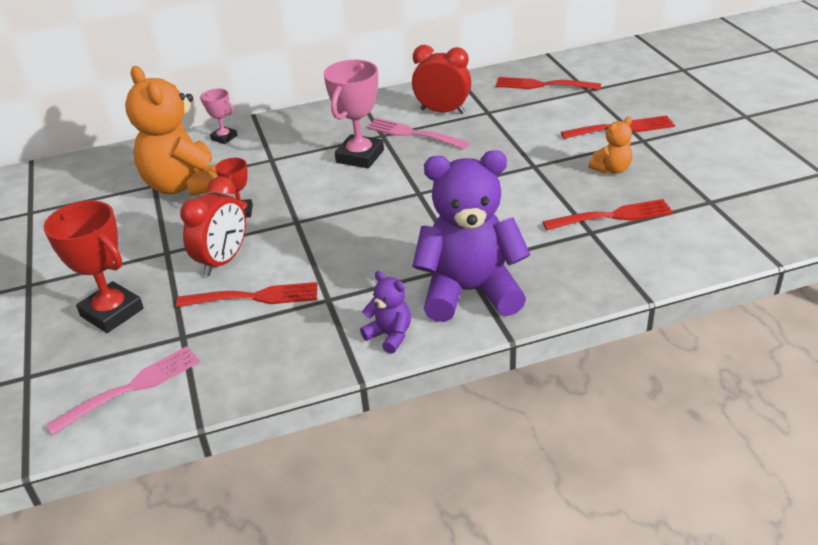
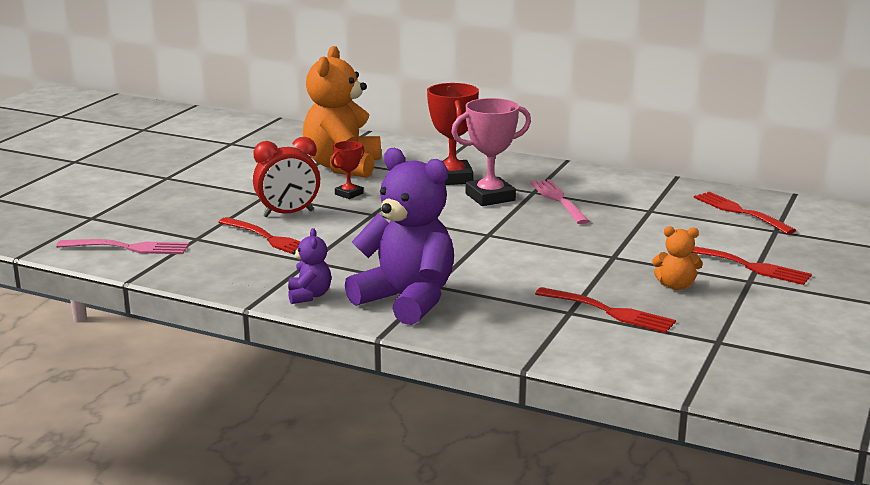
camera: 40 degrees right, 15 degrees down
(112, 312) = (183, 210): red trophy -> red trophy (452, 178)
(224, 138) = (418, 150): pink trophy -> none
(442, 111) = (612, 196): red clock -> none

